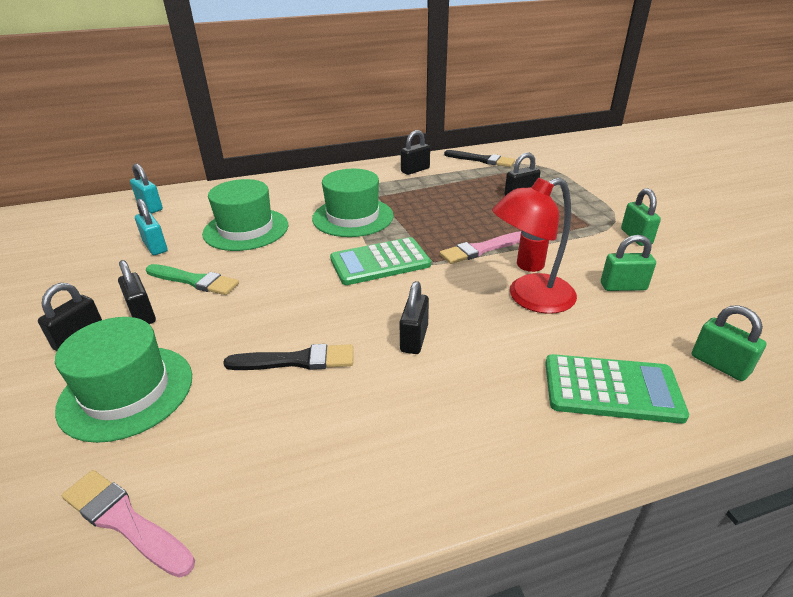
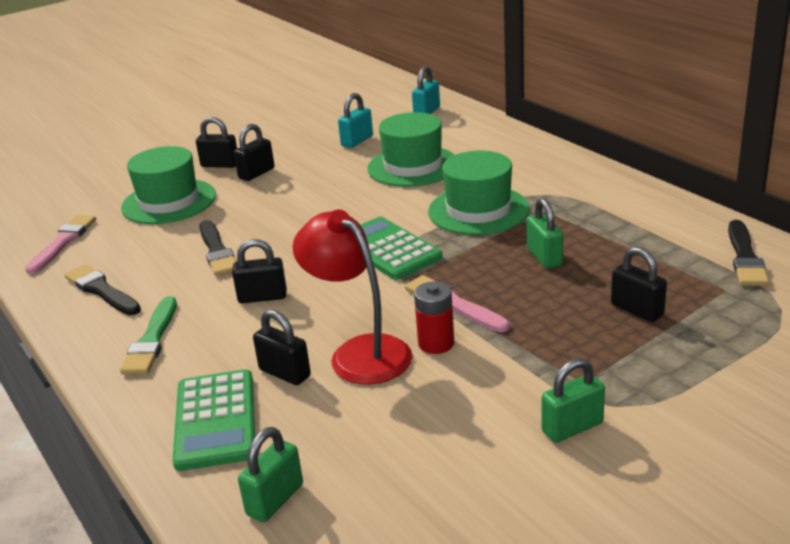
camera: 75 degrees right, 5 degrees down
(194, 281) = (311, 175): green brush -> green brush (152, 340)
(311, 473) = (101, 290): none -> black brush
(415, 170) = (649, 216): black padlock -> black padlock (285, 373)
(623, 286) = (417, 420): green padlock -> green padlock (544, 257)

